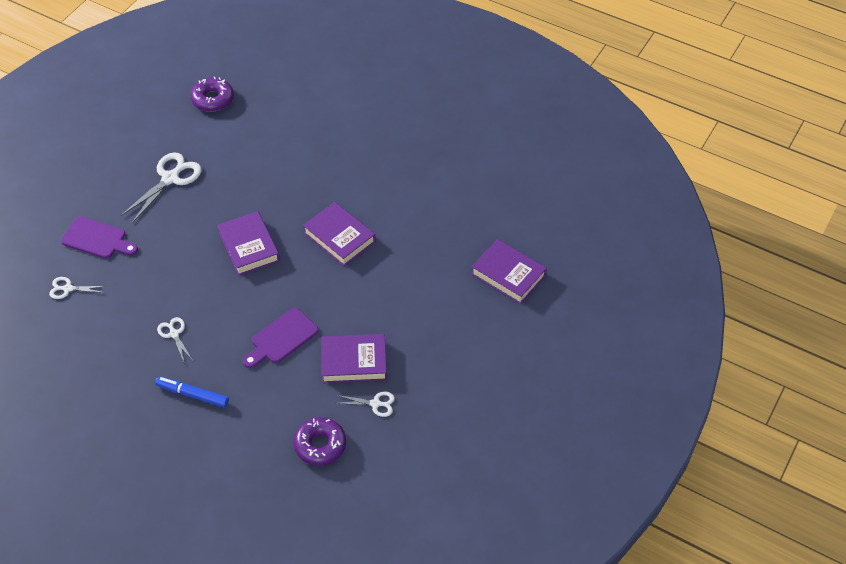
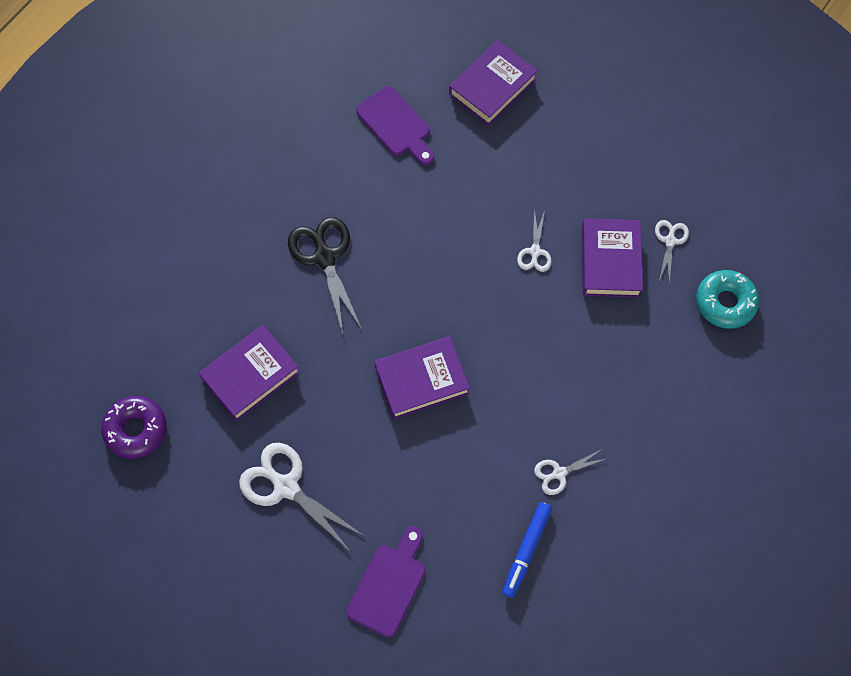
camera: 85 degrees left, 15 degrees up
(68, 289) = (475, 620): white scissors -> white scissors (535, 251)
(192, 395) = (653, 448): blue marker -> blue marker (526, 550)
(282, 338) = (572, 342): purple cutting board -> purple cutting board (396, 125)
(320, 445) = (725, 303): purple donut -> turquoise donut
(339, 237) = (417, 268): purple book -> purple book (250, 375)
(345, 183) = (325, 257): none -> black scissors

